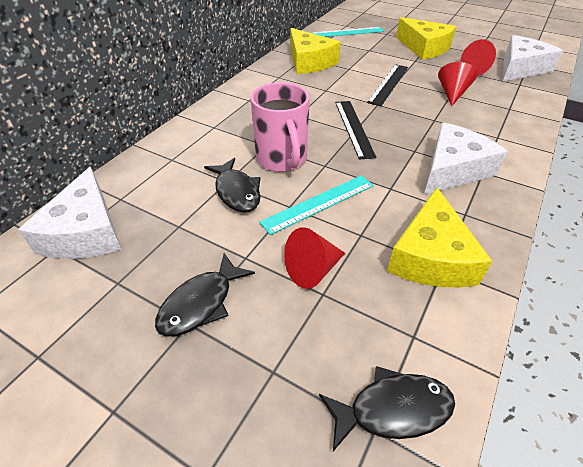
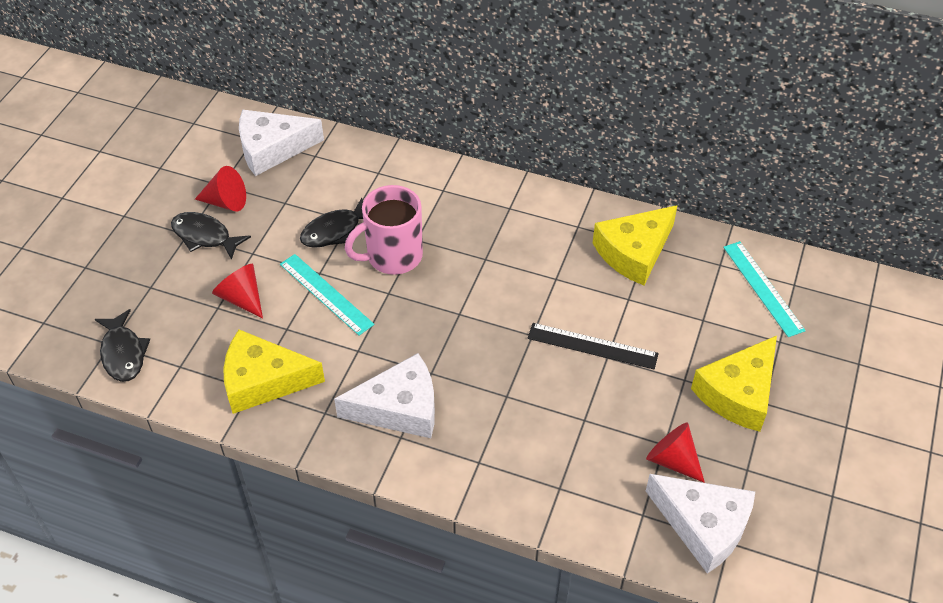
camera: 80 degrees right, 5 degrees up
(354, 128) = (467, 313): black ruler -> none
(452, 93) = (585, 421): red cone -> red cone (226, 202)
(453, 169) = (399, 408): white cheese -> white cheese turned 45 degrees counterclockwise

